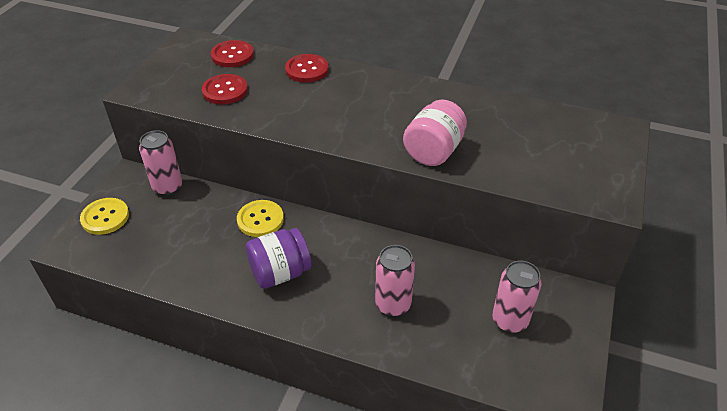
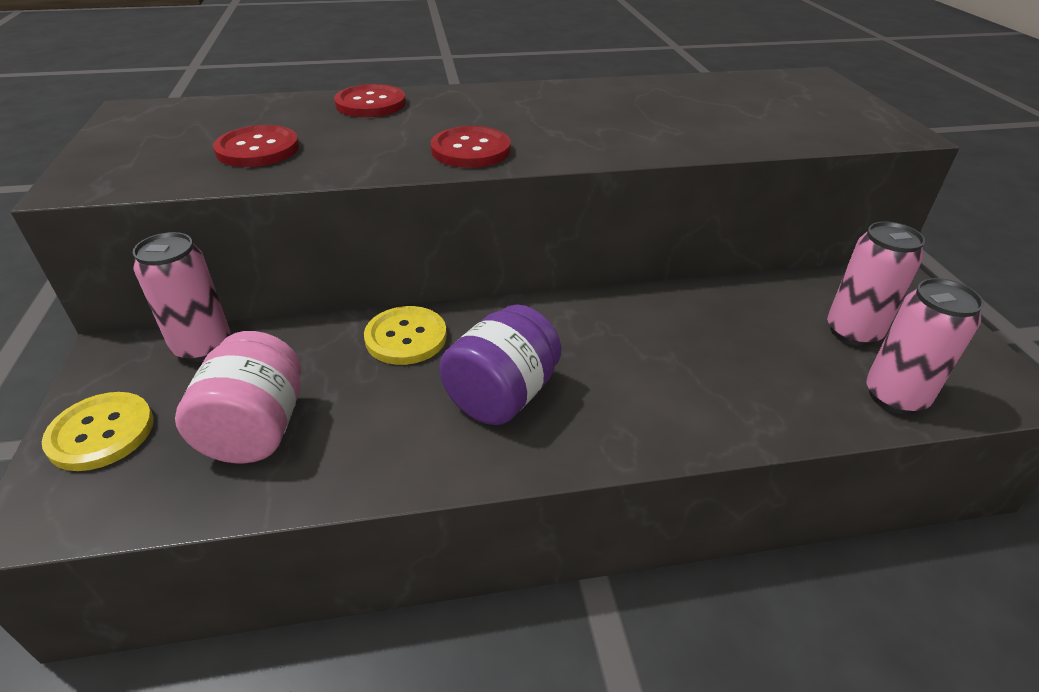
camera: 30 degrees left, 5 degrees down
(232, 55) = (232, 112): red button -> red button (471, 150)
(393, 304) = (701, 371): pink can -> pink can (895, 396)
(433, 151) = (645, 140): pink jar -> pink jar (256, 429)

